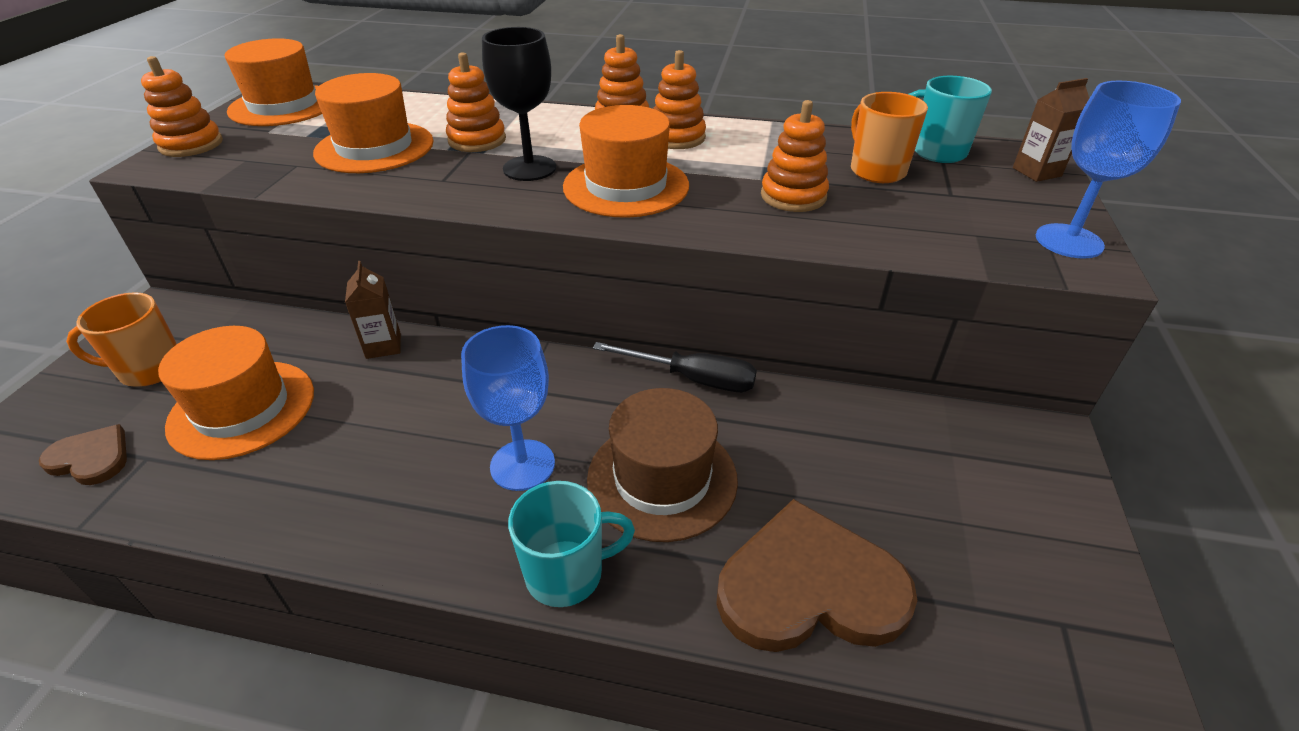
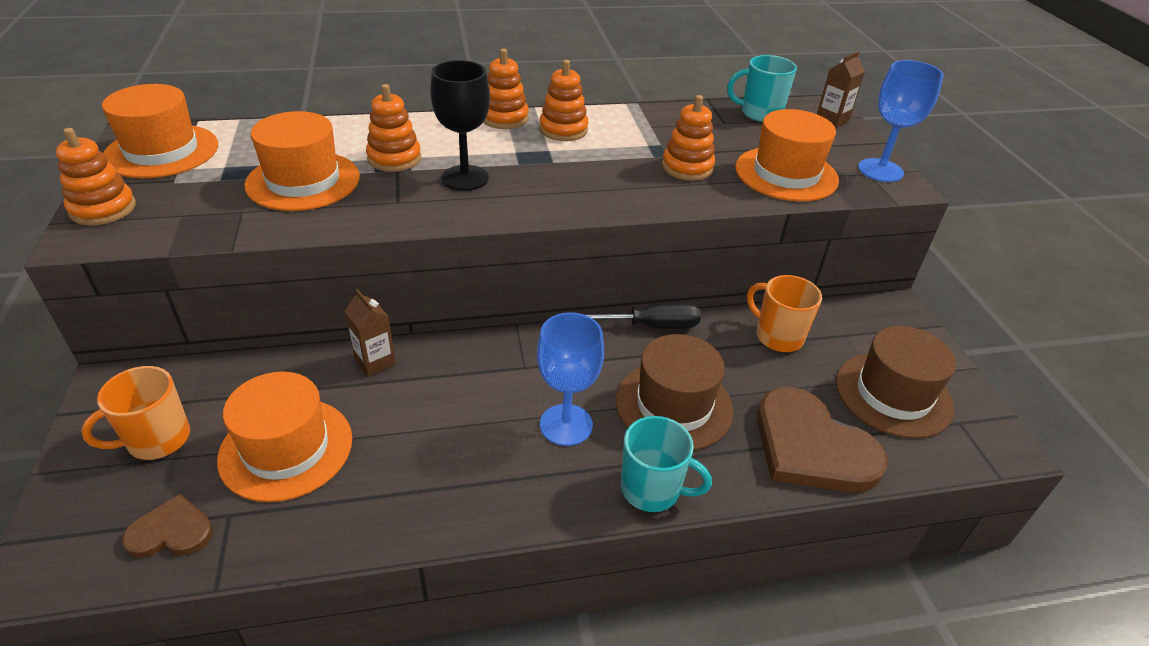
camera: 25 degrees left, 0 degrees up
(567, 573) = (652, 490): turquoise mug -> turquoise mug turned 60 degrees clockwise
(626, 186) = (557, 180): orange hat -> orange hat (786, 174)
(809, 586) = (811, 446): brown heart -> brown heart turned 105 degrees counterclockwise
(876, 171) = (729, 136): orange mug -> orange mug (777, 336)
(976, 552) = (893, 394): none -> brown hat

